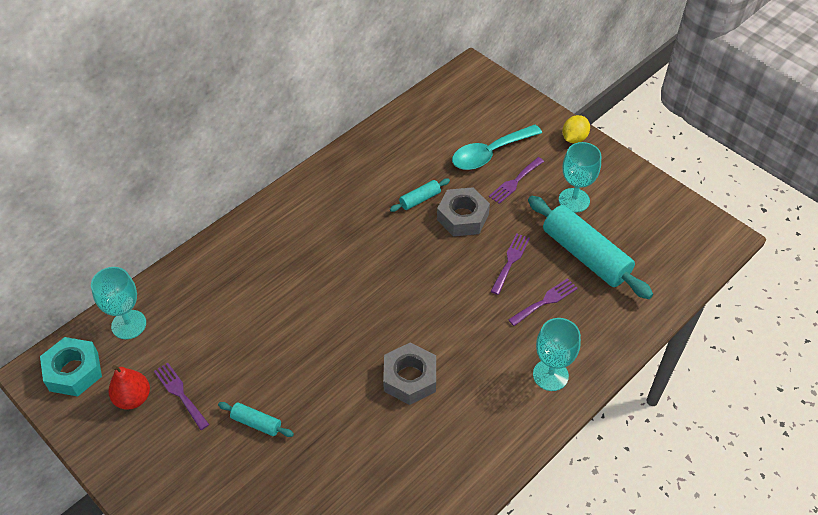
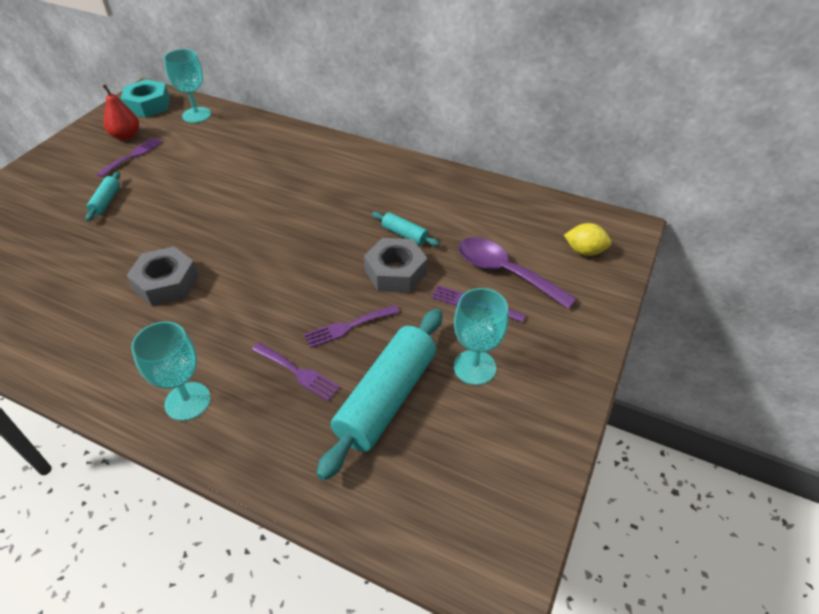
camera: 70 degrees right, 5 degrees down
(490, 153) = (505, 272): turquoise spoon -> purple spoon
(510, 261) = (348, 327): purple fork -> purple fork turned 150 degrees clockwise
(574, 138) = (584, 345): yellow lemon -> yellow lemon (584, 251)

